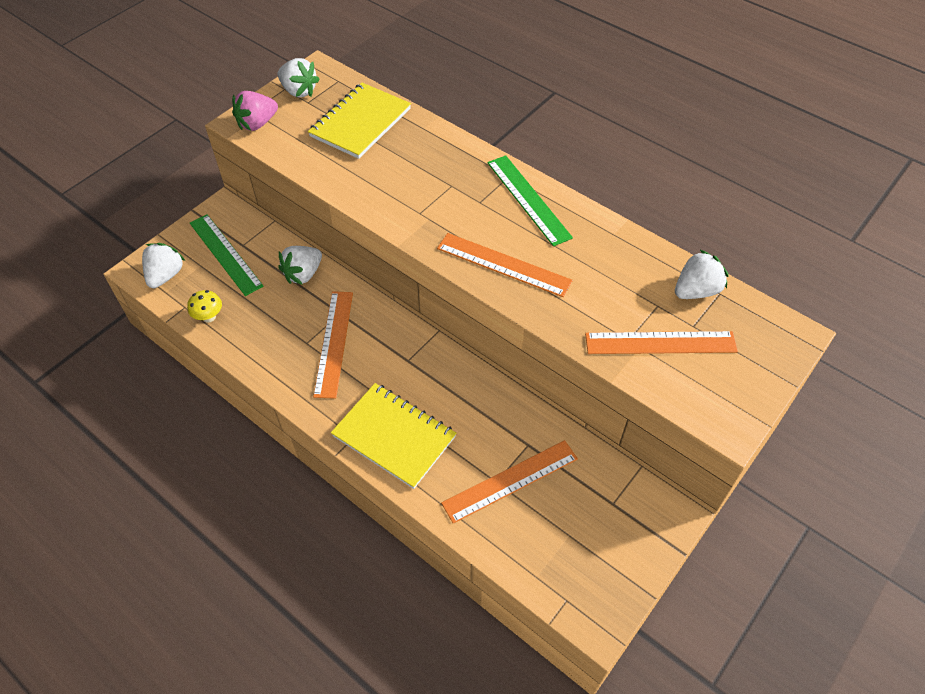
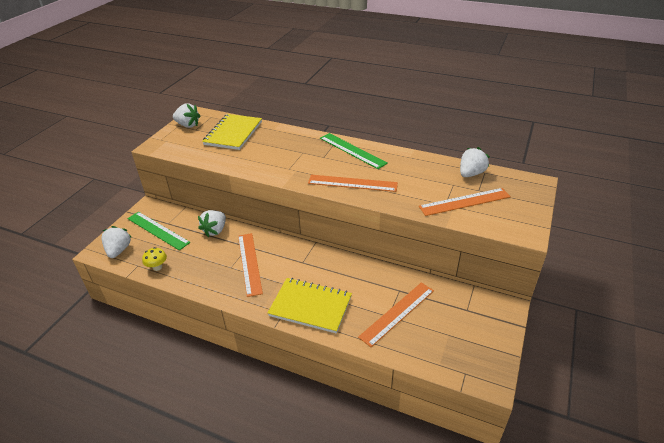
camera: 15 degrees left, 15 degrees down
(257, 124) = (166, 144): pink strawberry -> none

